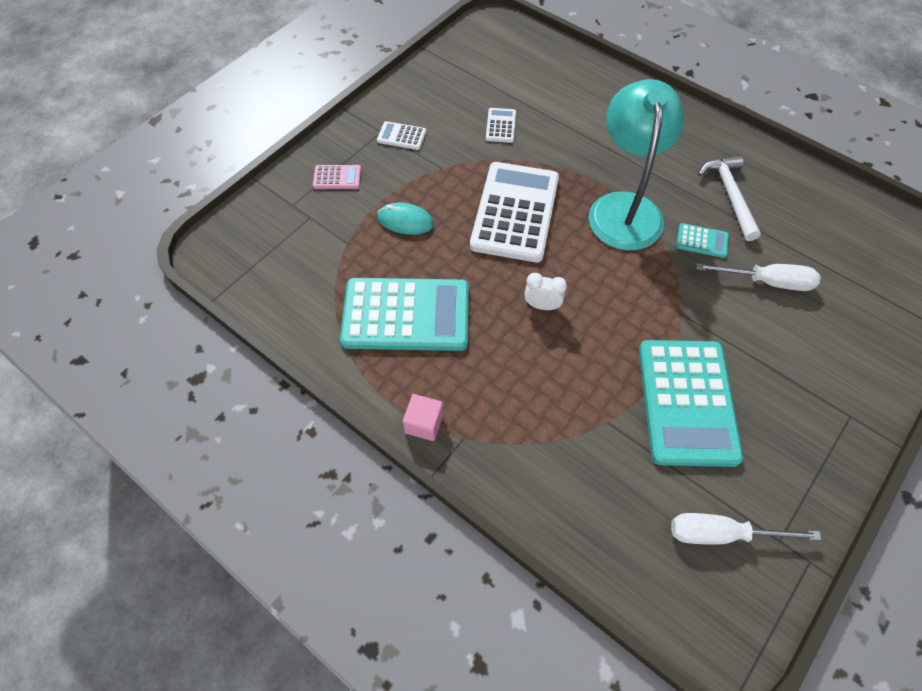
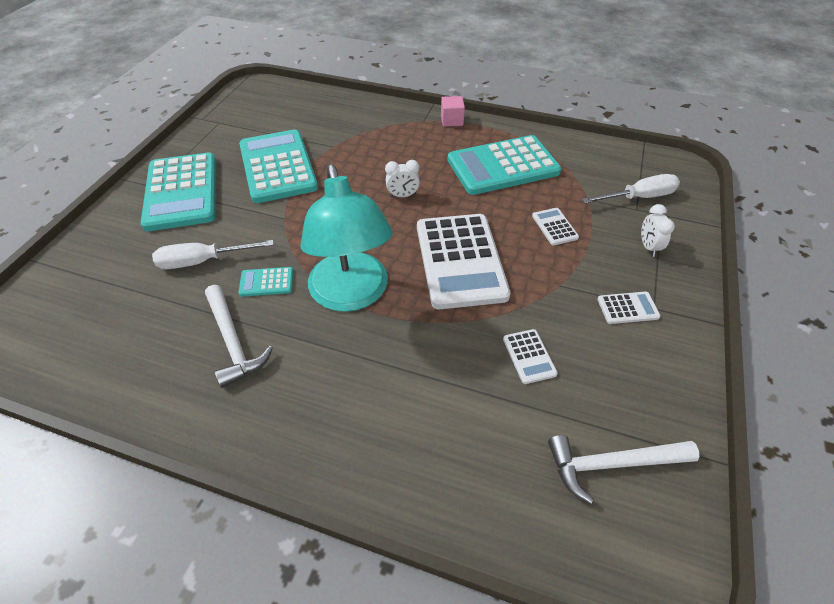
camera: 160 degrees right, 10 degrees down
(337, 177) = (648, 247): pink calculator -> white clock
(405, 221) = (554, 227): turquoise mouse -> white calculator
(487, 62) = (611, 464): none -> white hammer
(722, 534) = (254, 117): white screwdriver -> white screwdriver (638, 197)
(809, 392) = (182, 192): none -> turquoise calculator

